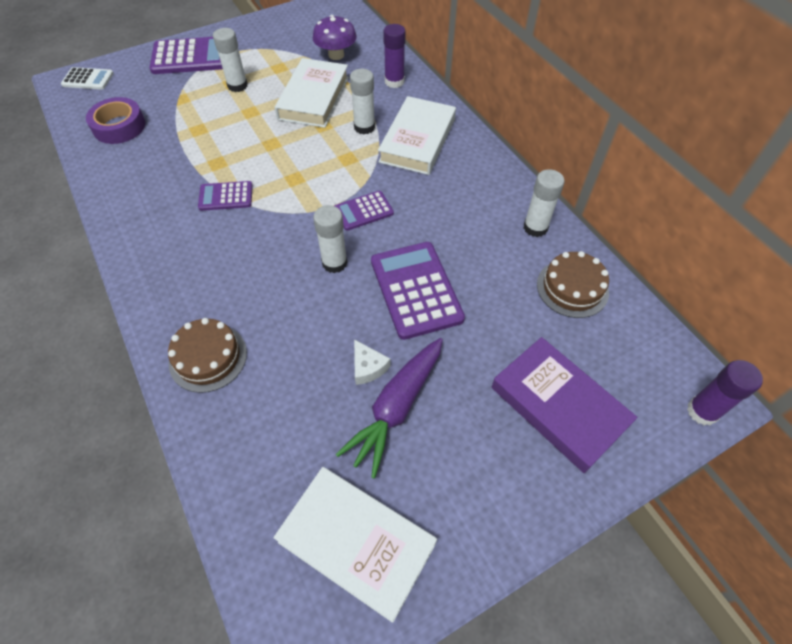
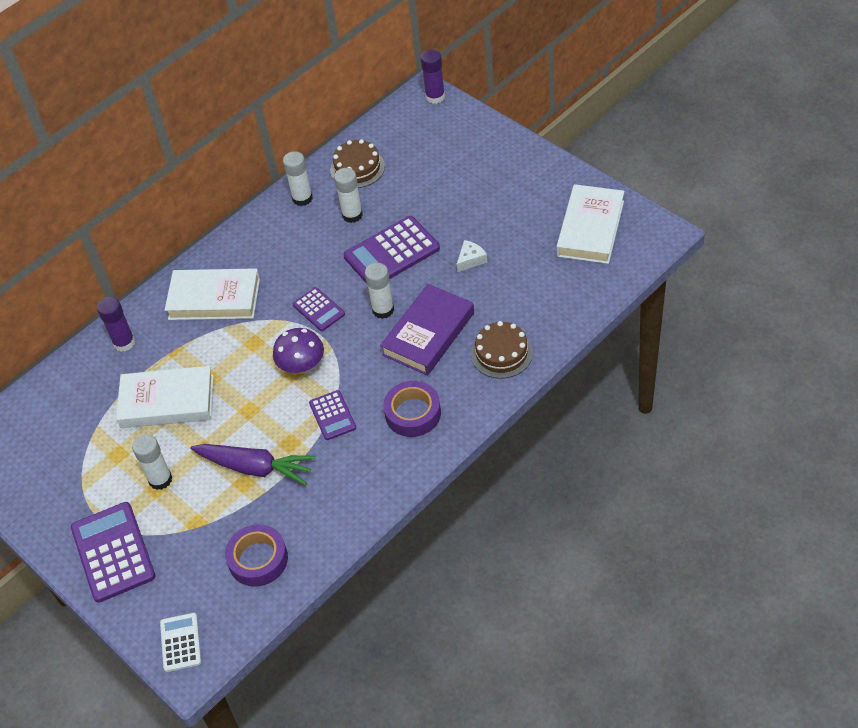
camera: 100 degrees left, 5 degrees down
(185, 256) = (413, 413): none -> purple tape
(336, 55) = (84, 409): purple mushroom -> purple mushroom (302, 365)
(364, 127) = (204, 344): white glue stick -> white glue stick (352, 215)
(396, 408) = (495, 236): purple carrot -> purple carrot (255, 468)
(558, 406) = (459, 159): purple book -> purple book (428, 334)

